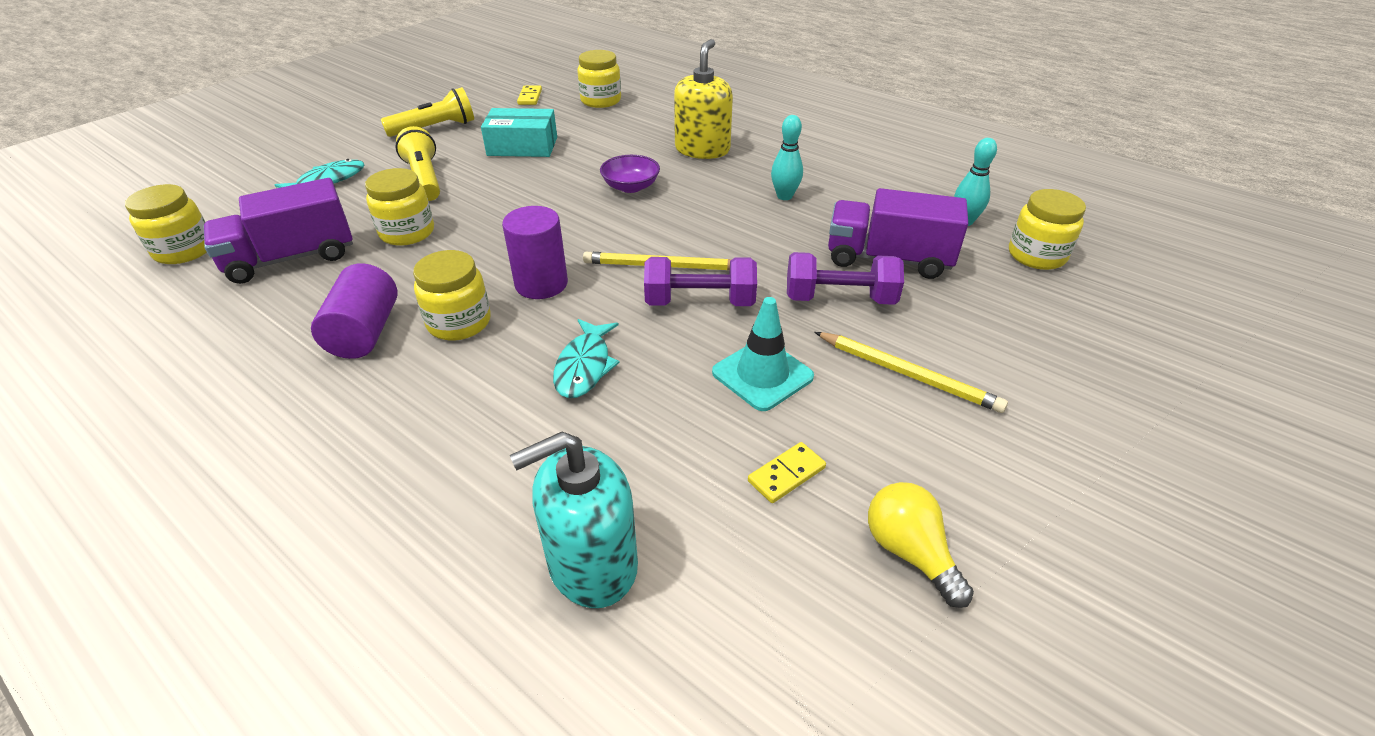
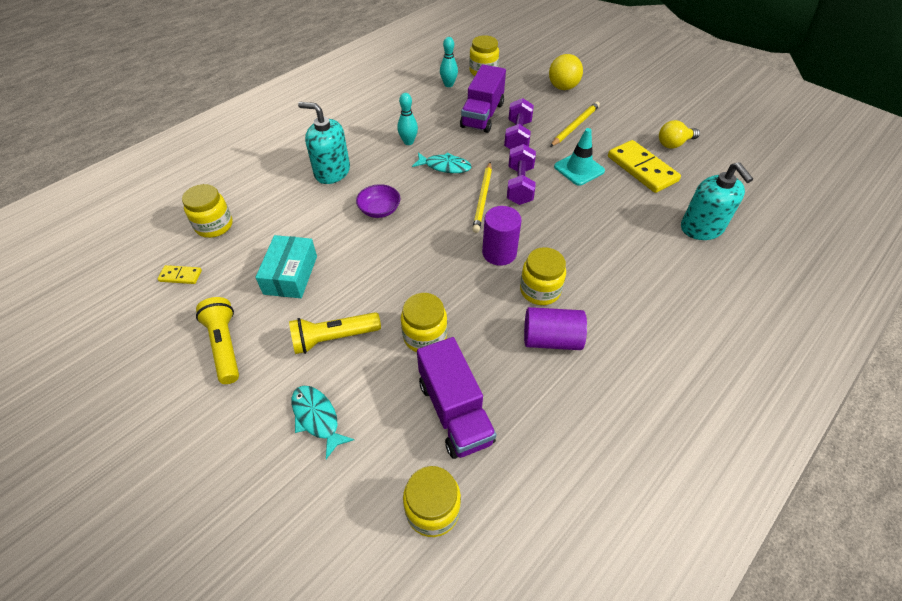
camera: 85 degrees left, 10 degrees up
(584, 366) = (578, 232): turquoise fish -> turquoise fish (445, 166)
(702, 149) = (332, 172): yellow soap dispenser -> turquoise soap dispenser
(786, 474) = (642, 169): yellow domino -> yellow domino, size x2.12
(1051, 360) = (563, 87): none -> yellow ball

